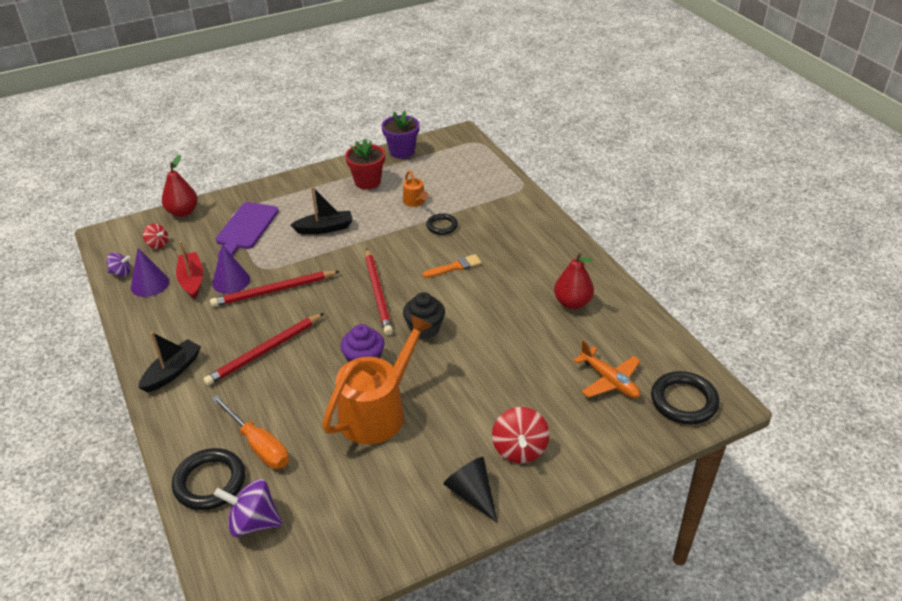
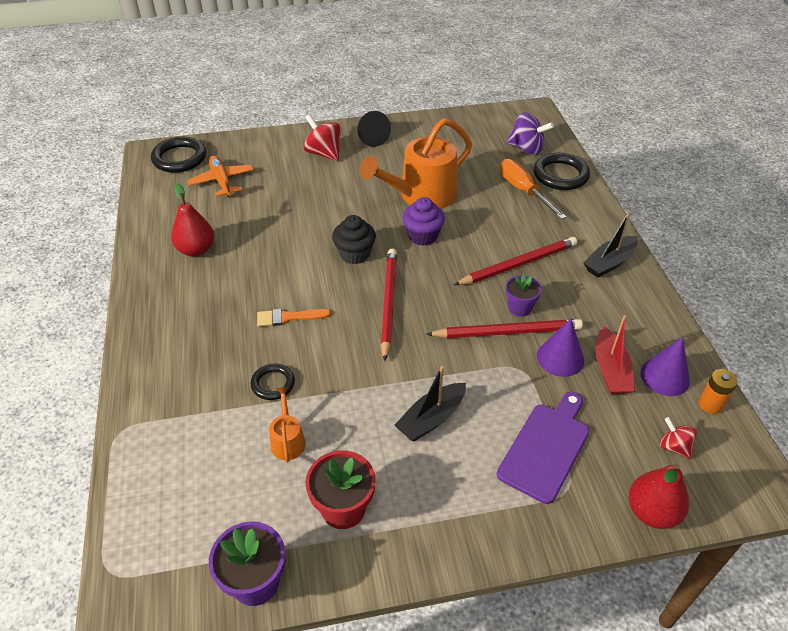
camera: 165 degrees left, 5 degrees up
(121, 273) = (710, 404): purple spinning top -> orange battery
(263, 312) = (519, 308): none -> purple flower pot
(325, 228) = (431, 419): black boat -> black boat turned 45 degrees counterclockwise
(519, 449) = (324, 153): red spinning top -> red spinning top turned 60 degrees counterclockwise

